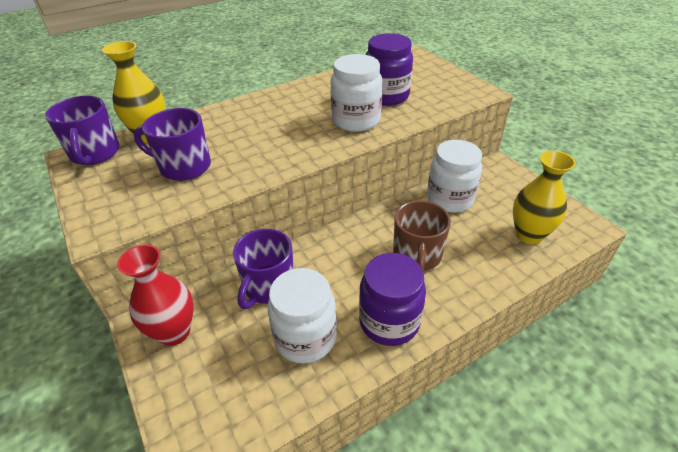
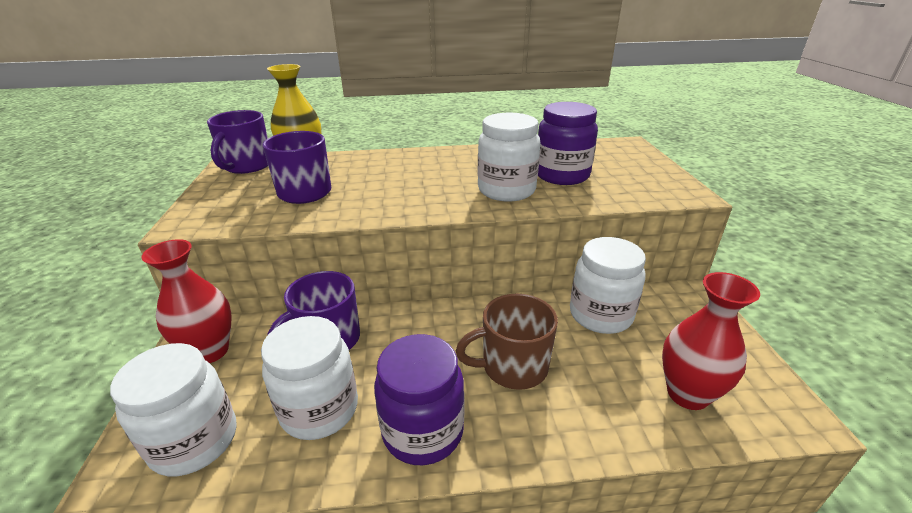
camera: 25 degrees right, 10 degrees down
(228, 399) = (194, 441): none -> white jar
(417, 256) = (512, 367): brown mug -> brown mug turned 45 degrees clockwise
(529, 235) = (687, 394): yellow vase -> red vase

